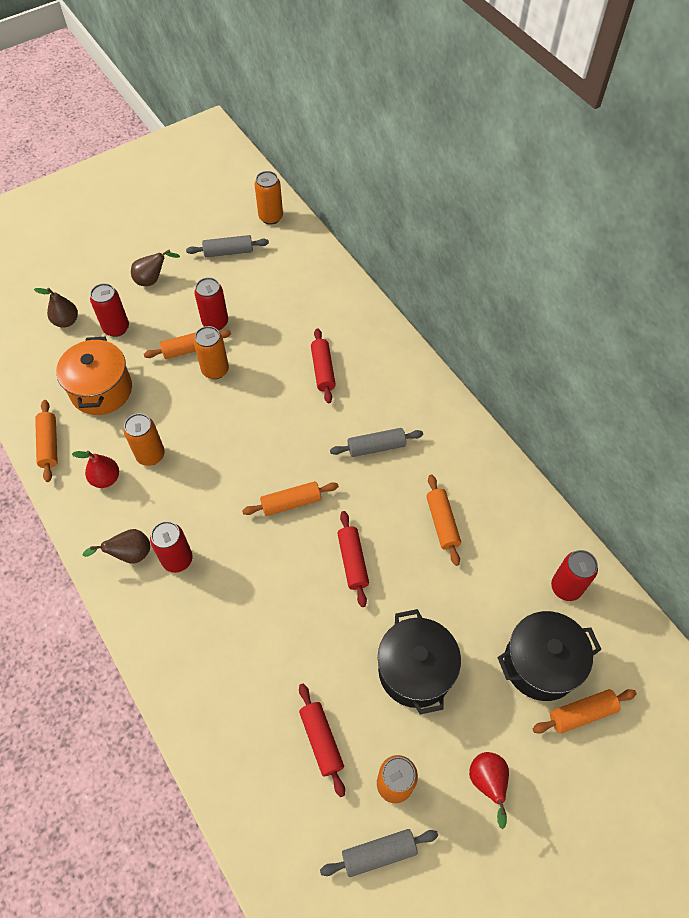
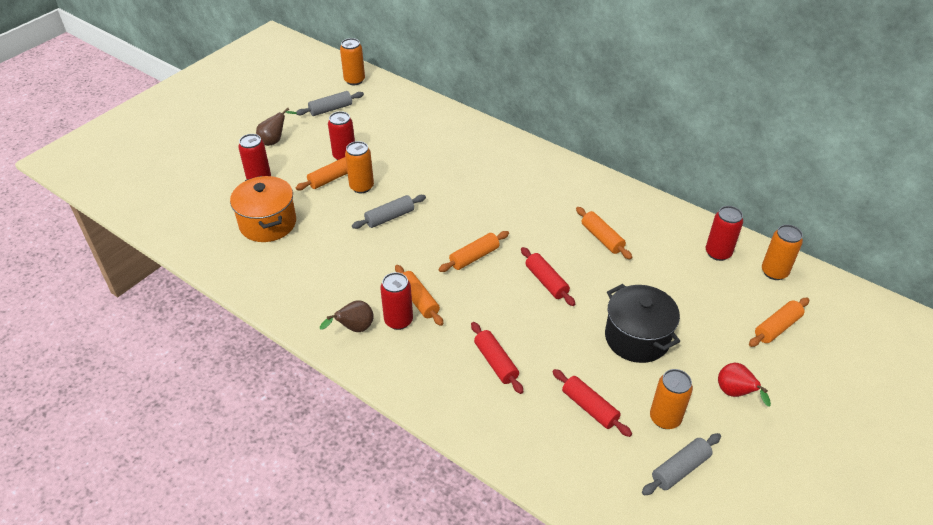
camera: 20 degrees left, 15 degrees down
(49, 444) = (239, 272): orange rolling pin -> orange rolling pin (418, 300)
(66, 321) = (210, 185): brown pear -> none
(106, 479) = (304, 282): red pear -> none
(150, 455) = (336, 256): orange can -> orange can (774, 272)
(323, 370) = (452, 166): red rolling pin -> red rolling pin (496, 362)
(376, 447) = (522, 204): grey rolling pin -> grey rolling pin (390, 217)
(540, 664) = (728, 305): black pot -> none

